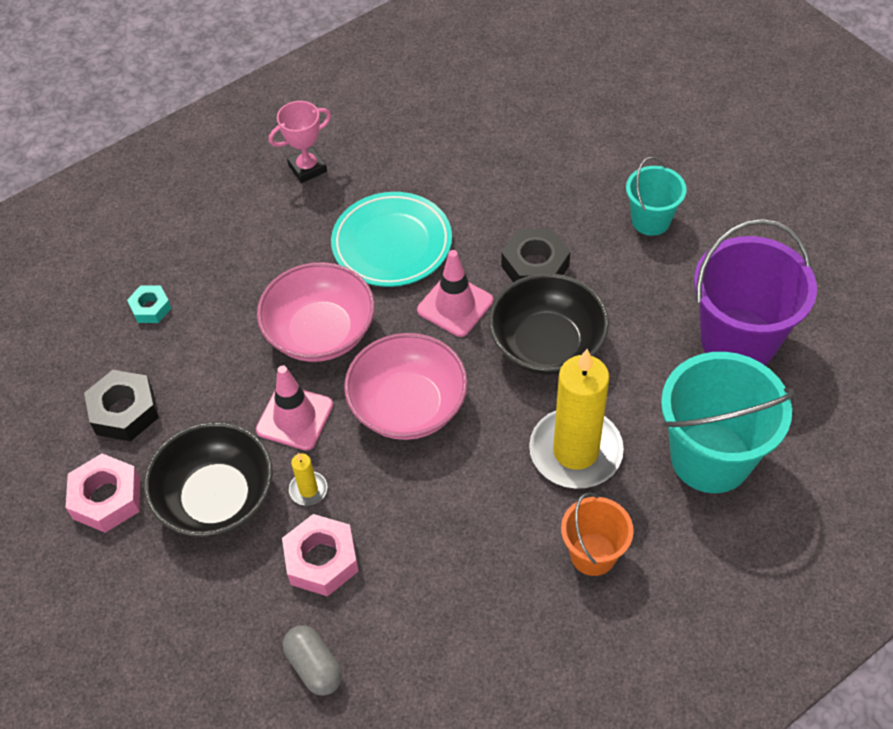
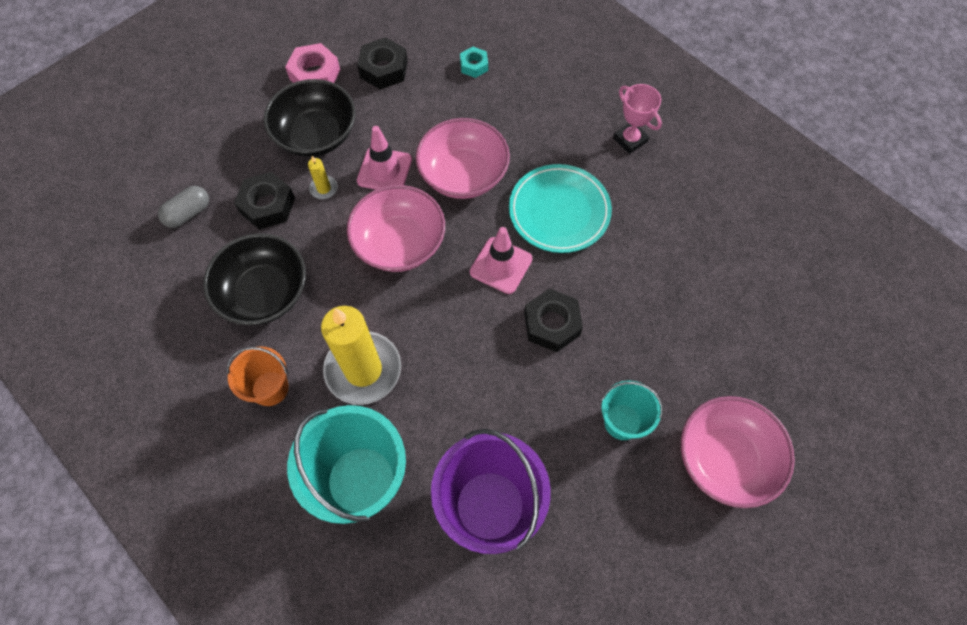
camera: 80 degrees right, 10 degrees up
(321, 560) = (267, 205): pink nut -> black nut
(547, 344) = (468, 340): black bowl -> black bowl (264, 293)
(691, 149) = (725, 458): none -> pink bowl

